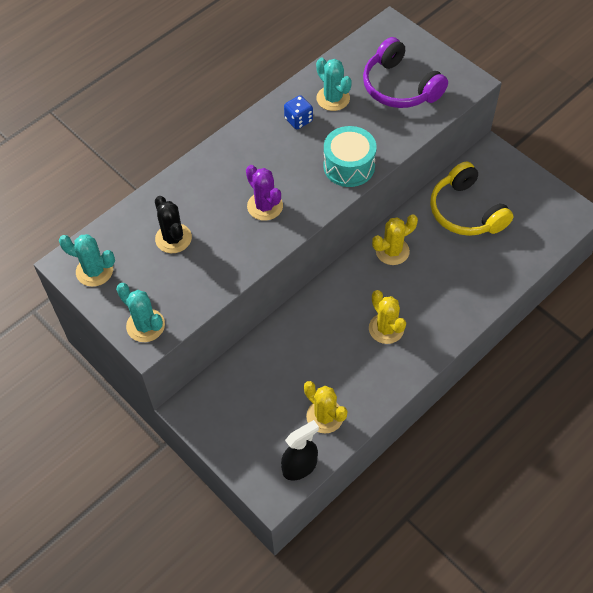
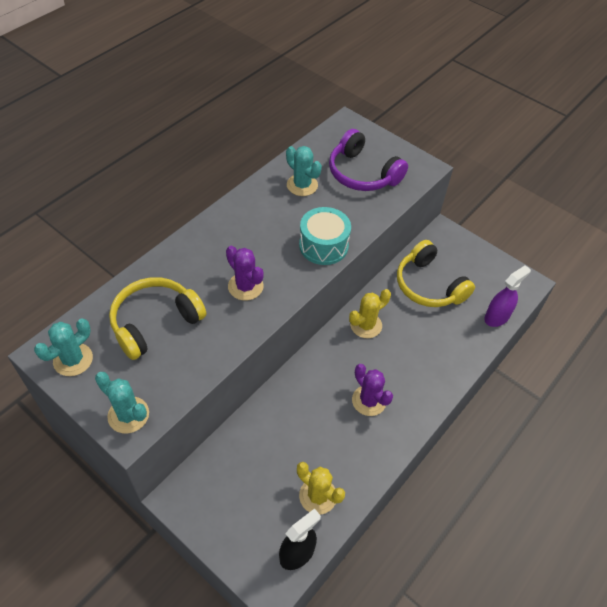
camera: 10 degrees left, 5 degrees down
(94, 271) = (73, 360): turquoise cactus -> turquoise cactus turned 60 degrees counterclockwise
(173, 238) = (155, 322): black cactus -> yellow headphones
(298, 120) = (271, 205): blue dice -> none
(386, 328) = (369, 400): yellow cactus -> purple cactus
(535, 249) = (497, 317): none -> purple spray bottle

